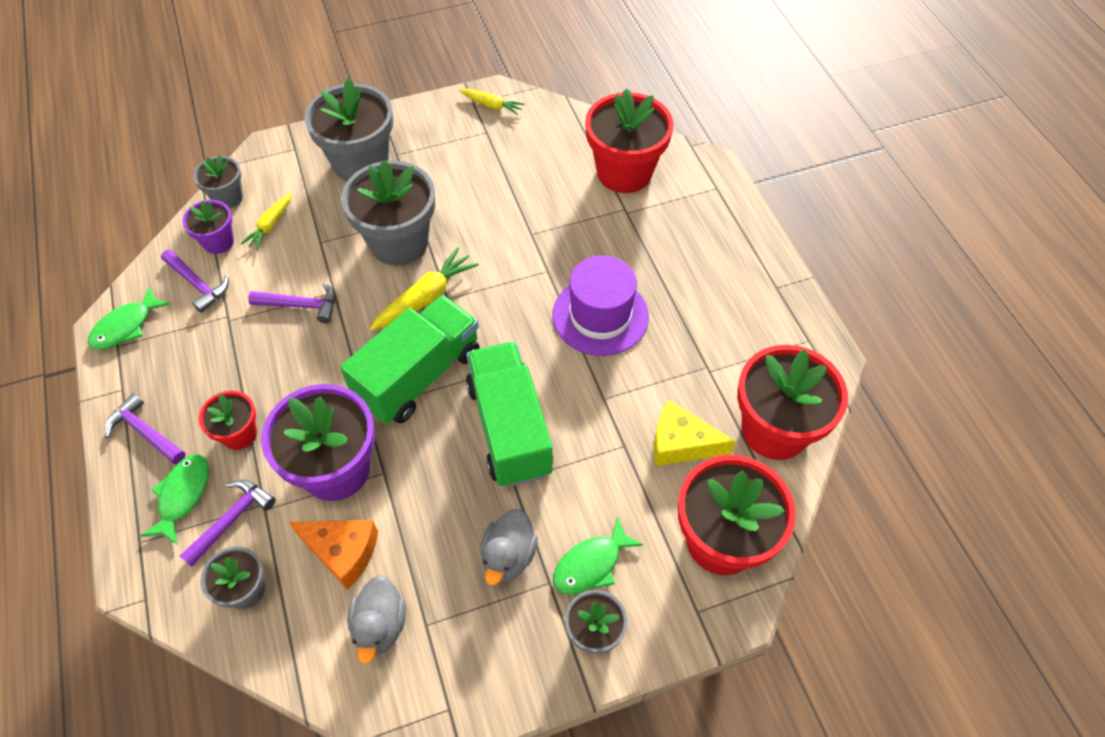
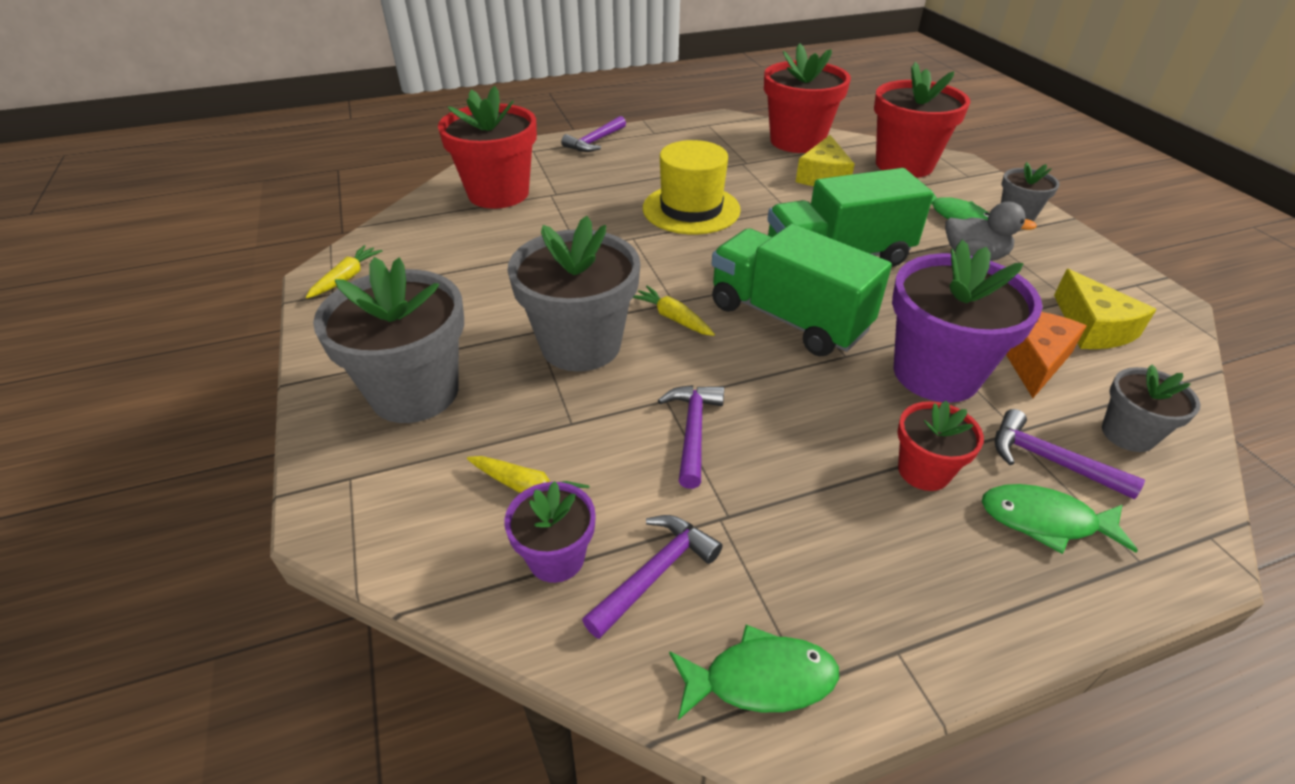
camera: 90 degrees left, 15 degrees down
(126, 326) = (760, 679): green fish -> green fish turned 45 degrees counterclockwise
(145, 432) = (965, 592): purple hammer -> purple hammer (595, 141)
(228, 197) = (446, 561): grey flower pot -> none
(380, 625) = (1092, 327): grey duck -> yellow cheese
(426, 297) = (673, 318): yellow carrot -> yellow carrot, size x0.63
(600, 315) = (691, 209): purple hat -> yellow hat

